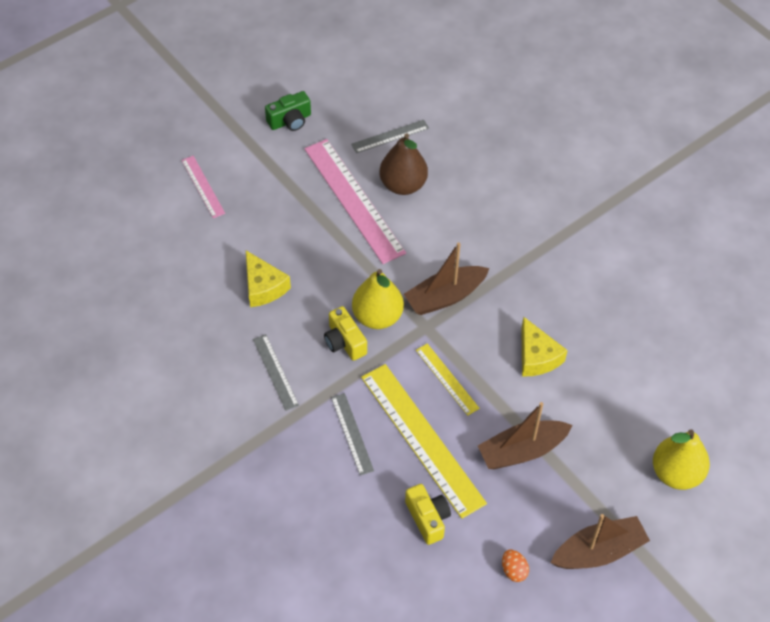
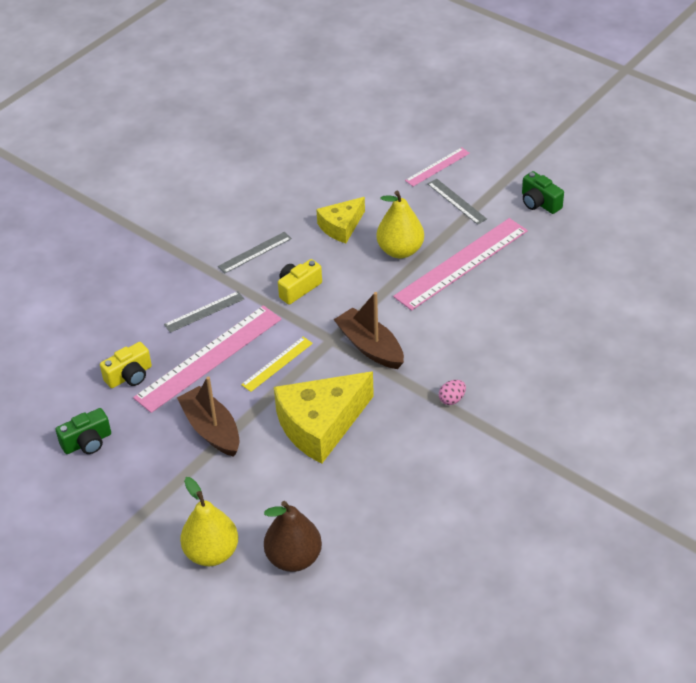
camera: 80 degrees right, 10 degrees down
(377, 316) = (332, 304): yellow pear -> yellow pear (400, 250)
(390, 136) = (552, 273): grey ruler -> grey ruler (456, 201)
(403, 185) = (494, 293): brown pear -> brown pear (294, 558)
(422, 439) = (209, 358): yellow ruler -> pink ruler
(514, 570) = (87, 442): orange egg -> green camera
(529, 248) = (452, 399): none -> pink egg
(536, 356) = (320, 425): yellow cheese -> yellow cheese, size x1.73
(598, 551) = (115, 501): brown boat -> none

